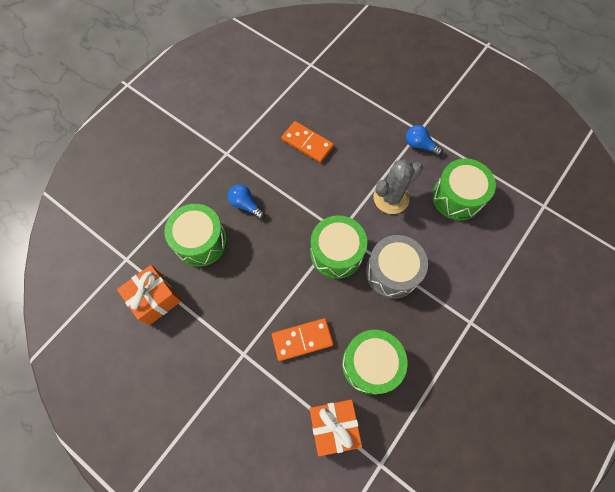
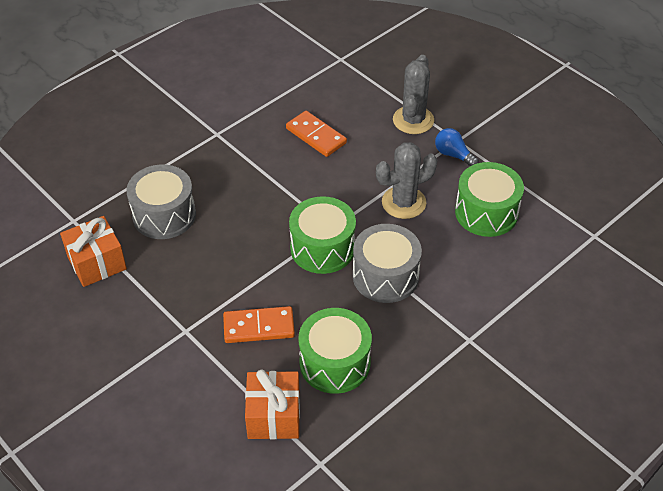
camera: 10 degrees right, 20 degrees down
(200, 241) = (164, 215): green drum -> grey drum
(245, 205) = (226, 186): blue light bulb -> none
(381, 116) = (413, 120): none -> grey cactus

